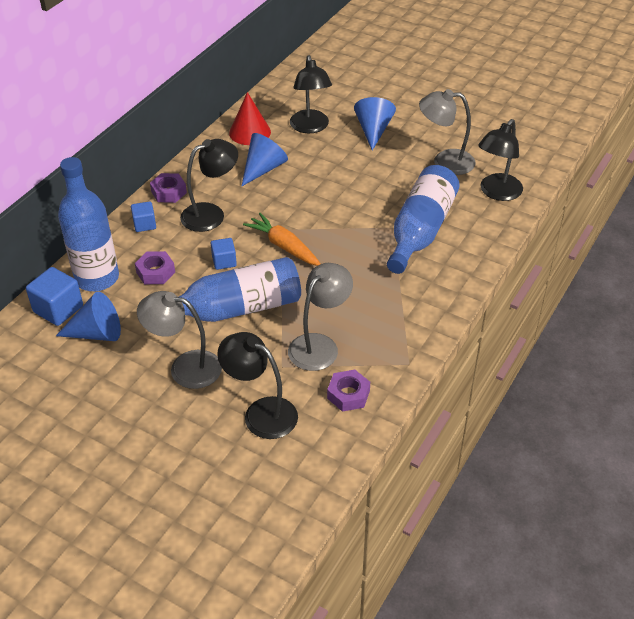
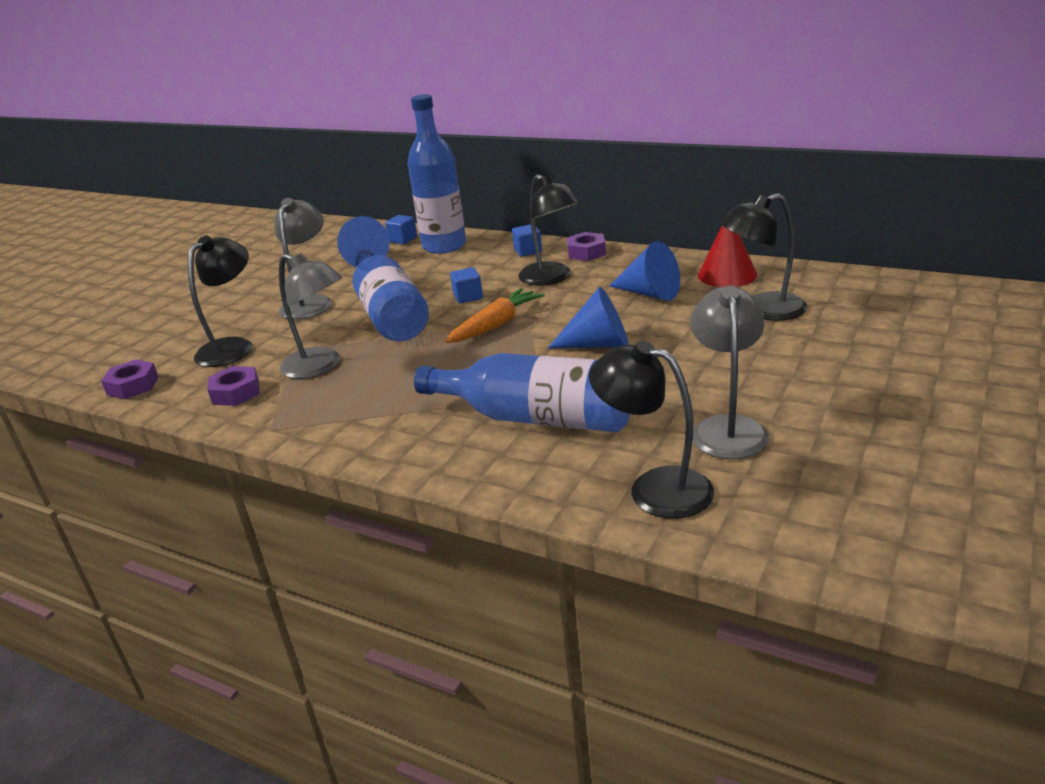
camera: 90 degrees right, 15 degrees down
(58, 309) = (403, 239): blue cube -> blue cube, size x0.61
(155, 272) = (451, 268): purple nut -> purple nut (133, 386)
(373, 130) = (783, 357): blue cone -> blue cone (598, 344)

